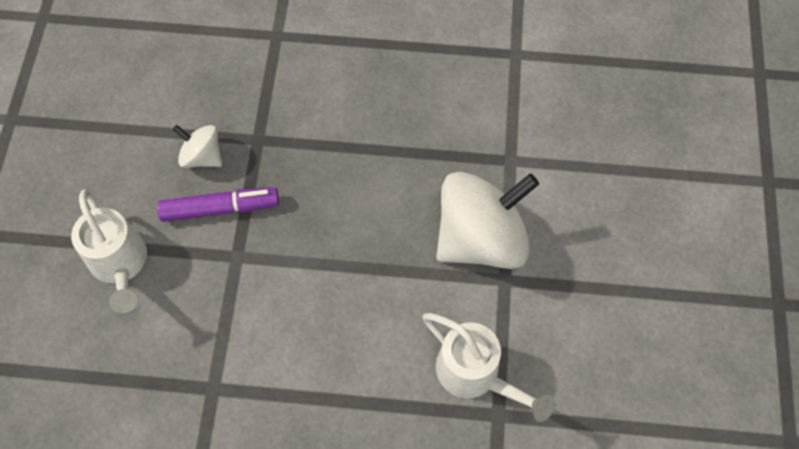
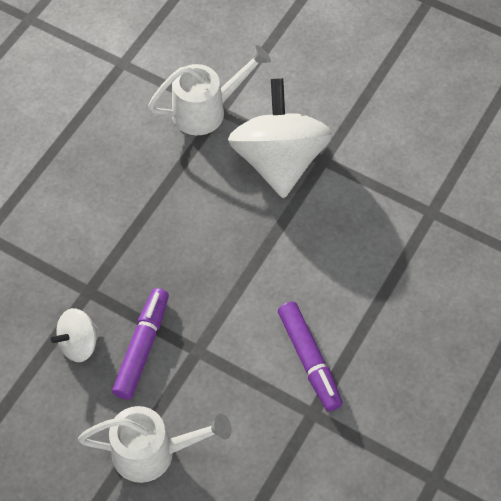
camera: 65 degrees left, 5 degrees down
(269, 361) = (309, 360): none -> purple marker
(475, 374) = (392, 214): white watering can -> white watering can (206, 110)

